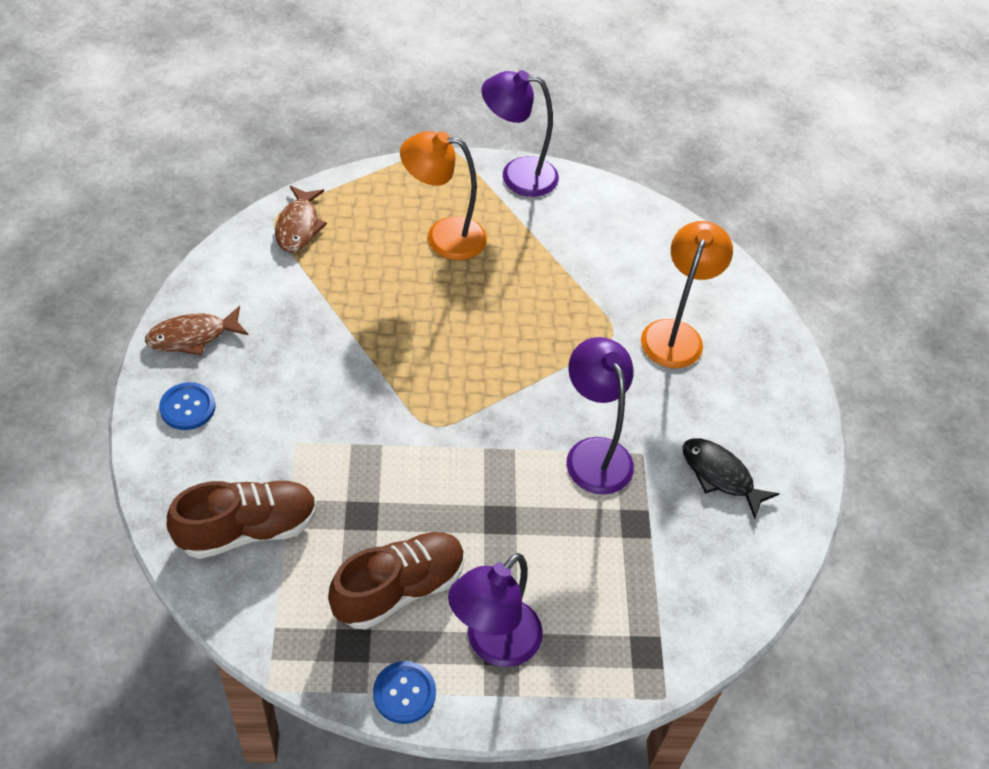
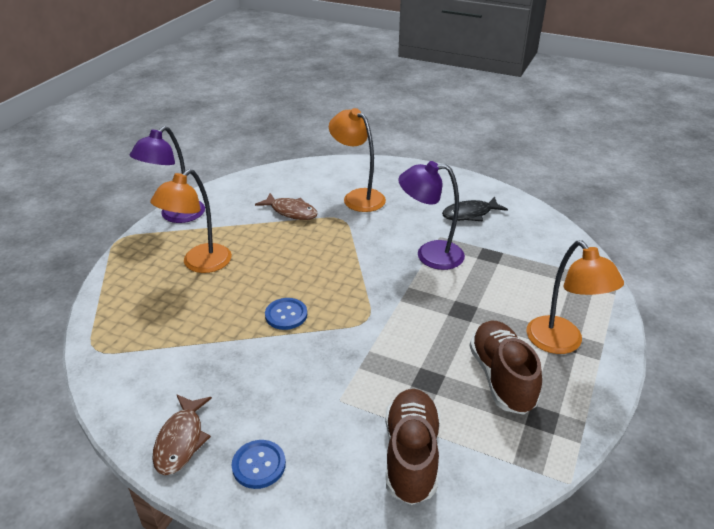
camera: 60 degrees left, 15 degrees down
(298, 226) = (118, 337): brown fish -> brown fish (291, 211)
(404, 693) = (590, 400): blue button -> blue button (286, 315)
(493, 644) = (561, 343): purple lamp -> orange lamp

